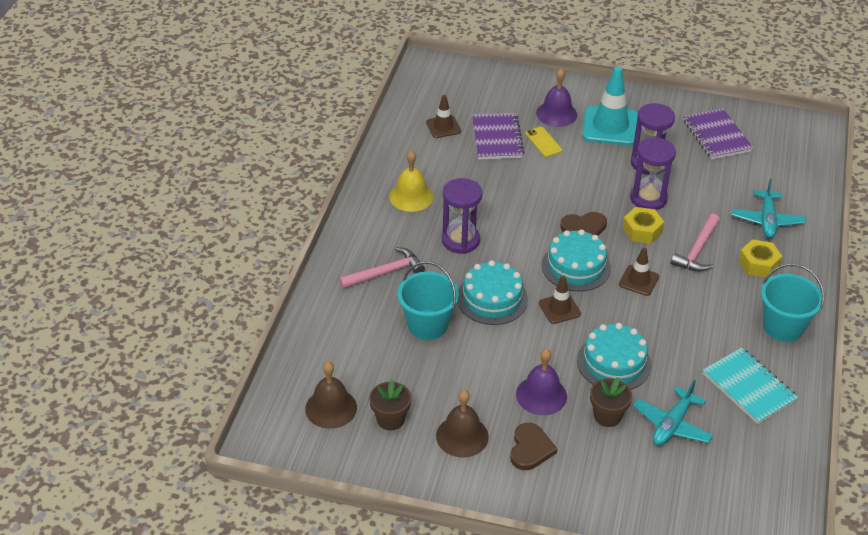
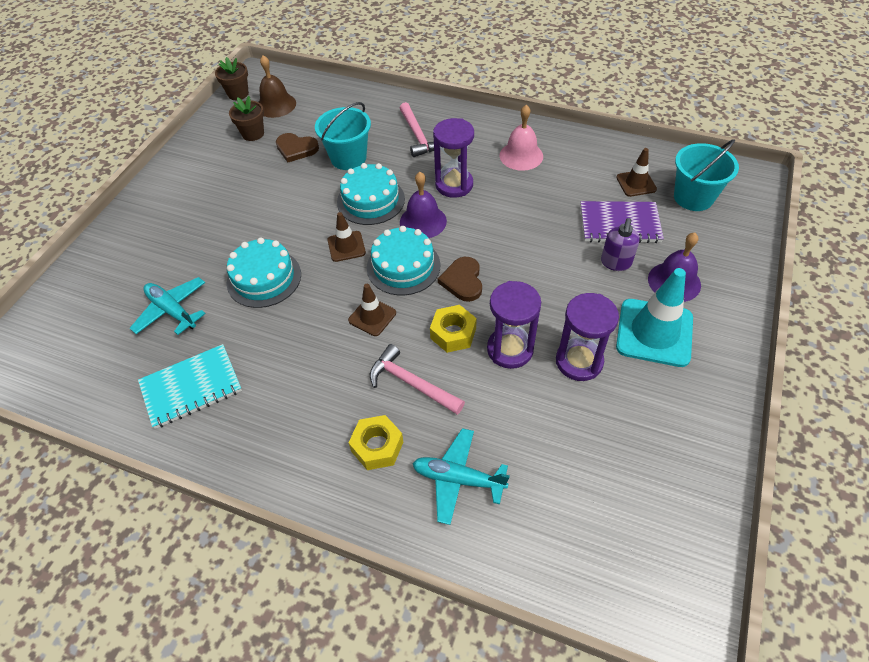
camera: 100 degrees right, 10 degrees up
(411, 196) = (521, 155): yellow bell -> pink bell
(462, 436) = (220, 171): brown bell -> none
(530, 449) = (189, 209): brown heart -> brown heart (296, 149)
(541, 395) = (244, 222): purple bell -> purple bell (423, 221)
(543, 142) = (615, 263): yellow phone -> purple soap dispenser
(607, 416) = (202, 264): brown flower pot -> brown flower pot (238, 94)
(716, 136) = (645, 457): purple notebook -> none
(783, 327) = (266, 446): turquoise bucket -> turquoise bucket (693, 197)

